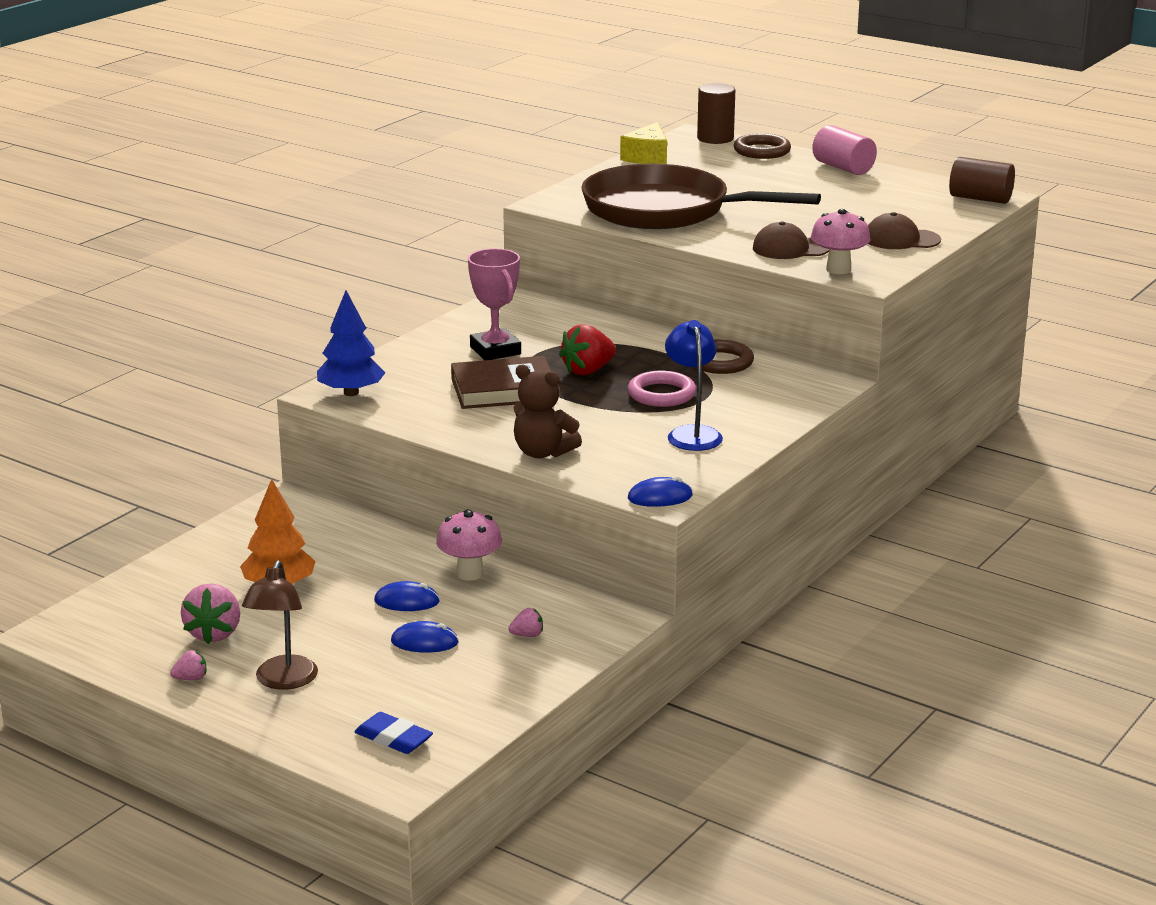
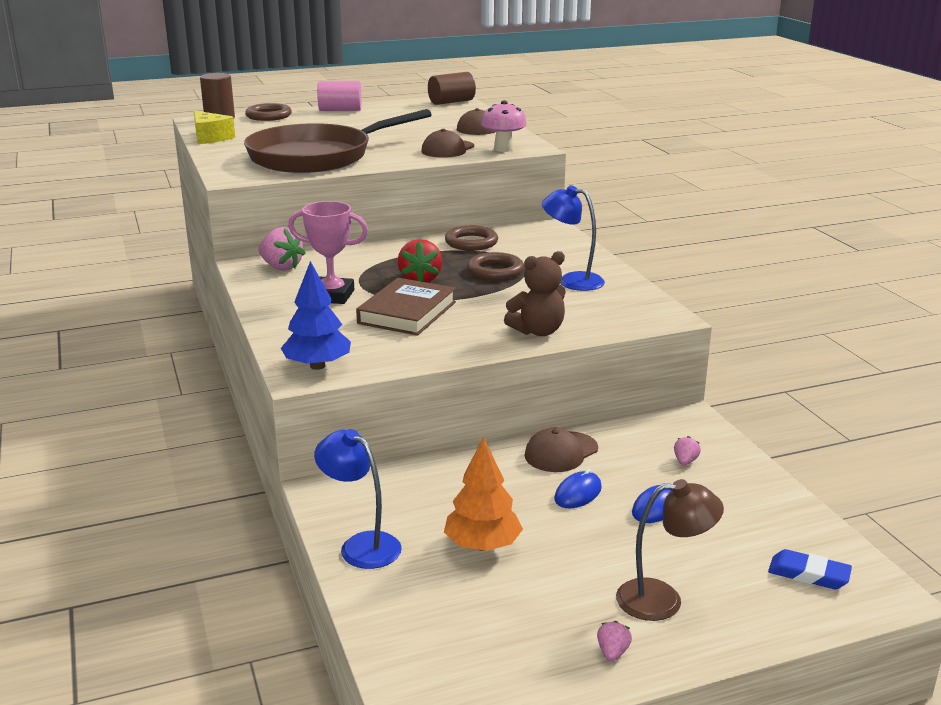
camera: 55 degrees left, 0 degrees up
(214, 633) = (536, 610): pink strawberry -> pink strawberry (281, 267)
(227, 540) = (361, 545): none -> blue lamp
(283, 681) = (663, 599): brown lamp -> brown lamp turned 45 degrees counterclockwise
(393, 738) = (808, 574): blue eraser -> blue eraser turned 45 degrees clockwise
(470, 573) = (561, 452): pink mushroom -> brown cap
(660, 497) = (661, 317): blue mouse -> none
(661, 394) = (495, 271): pink ring -> brown ring

